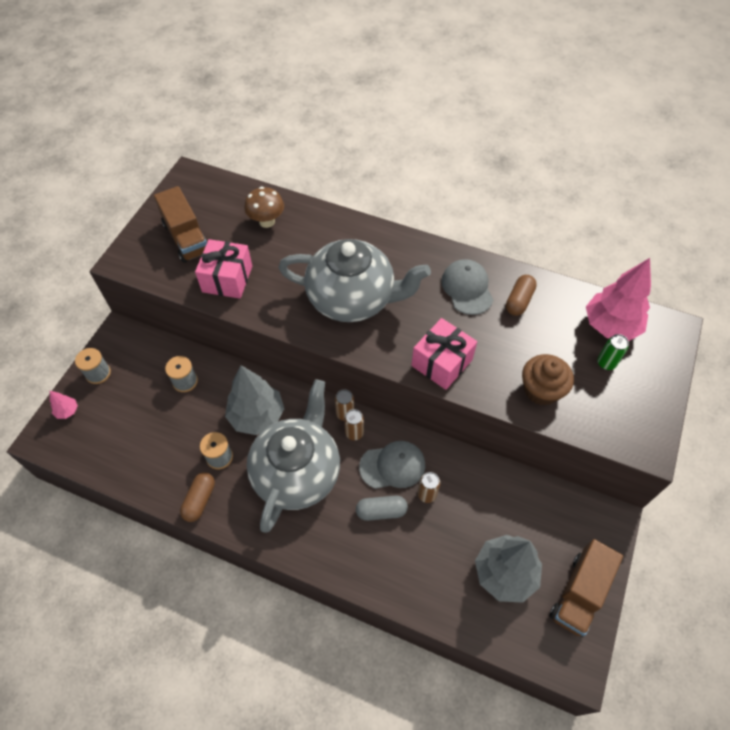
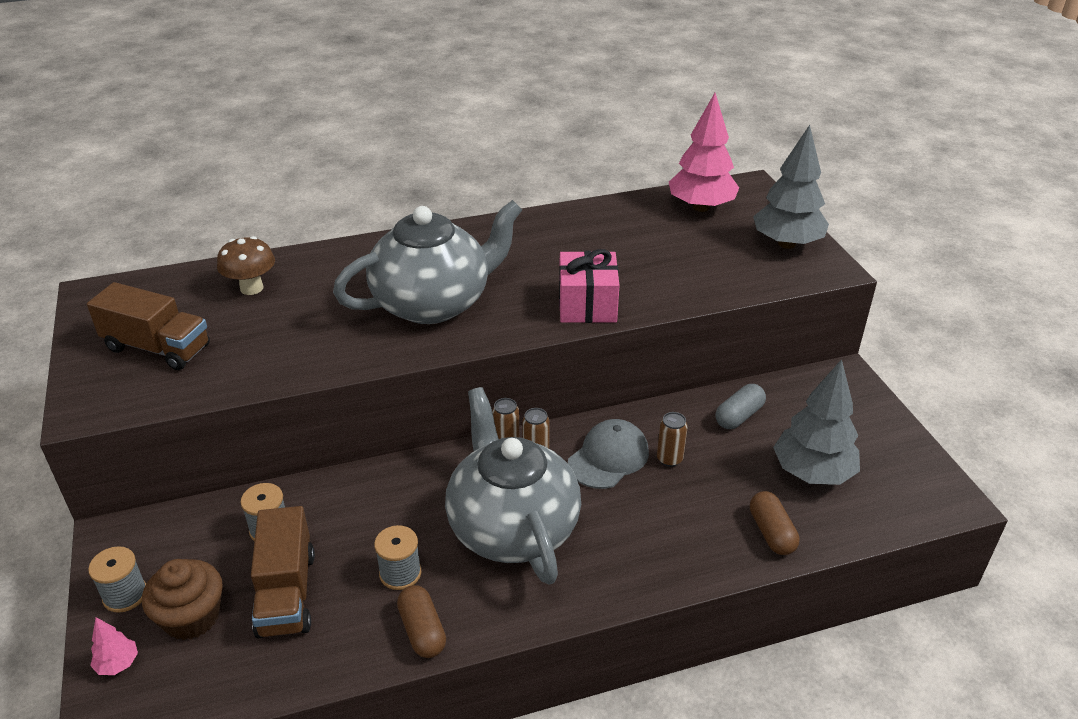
camera: 40 degrees left, 20 degrees down
(227, 279) = (259, 357): pink gift -> none
(257, 416) = (404, 507): grey tree -> grey tree (786, 243)
(381, 511) = (642, 502): grey capsule -> grey capsule (739, 416)
(467, 288) = (542, 241): grey cap -> none
(519, 301) = (602, 227): brown capsule -> brown capsule (771, 533)
(541, 390) = (700, 277): brown cupcake -> brown cupcake (191, 617)
(579, 593) = (887, 445): brown truck -> brown truck (286, 593)
(606, 363) = (729, 232): green can -> none

